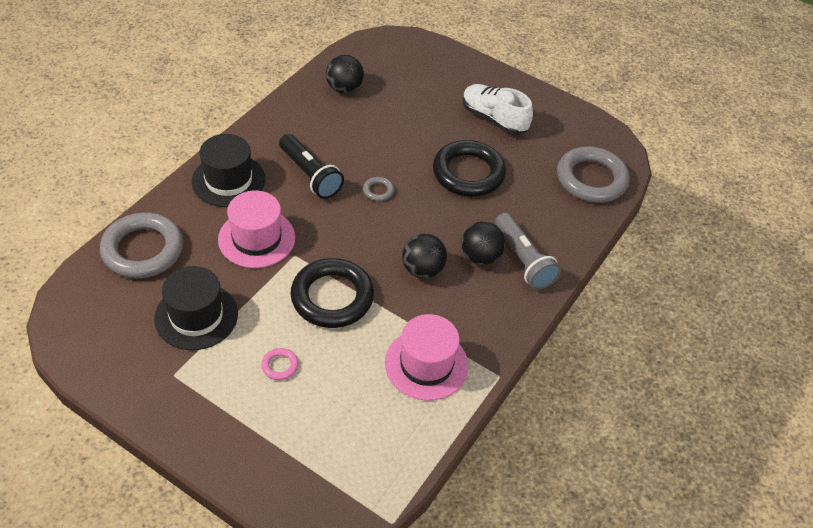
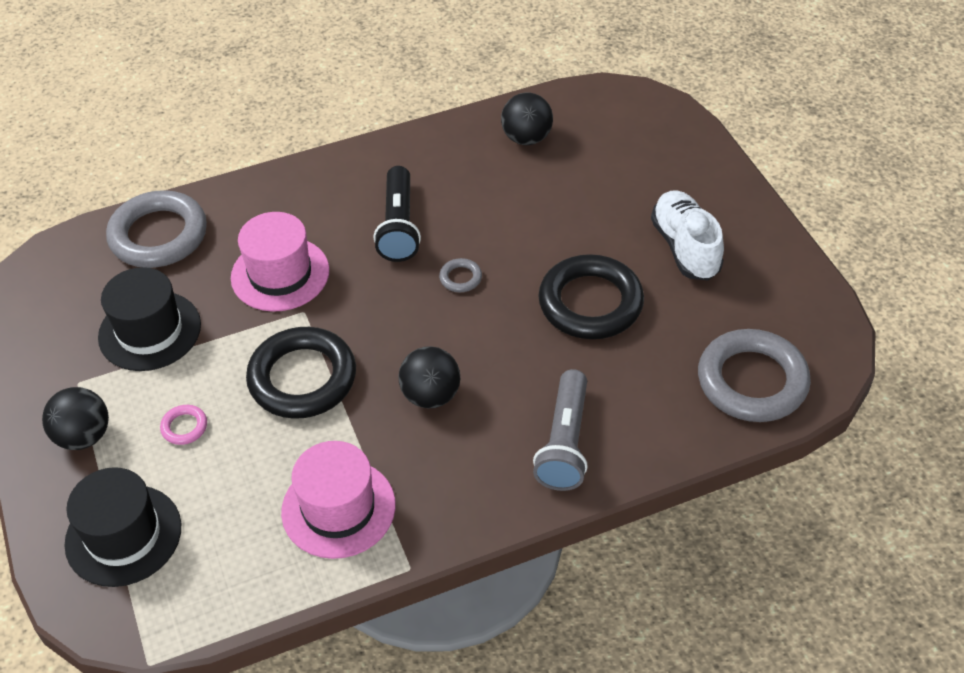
camera: 40 degrees right, 0 degrees up
(228, 180) = (306, 196): black hat -> black hat (123, 535)
(480, 257) = (514, 413): black ball -> black ball (84, 436)

